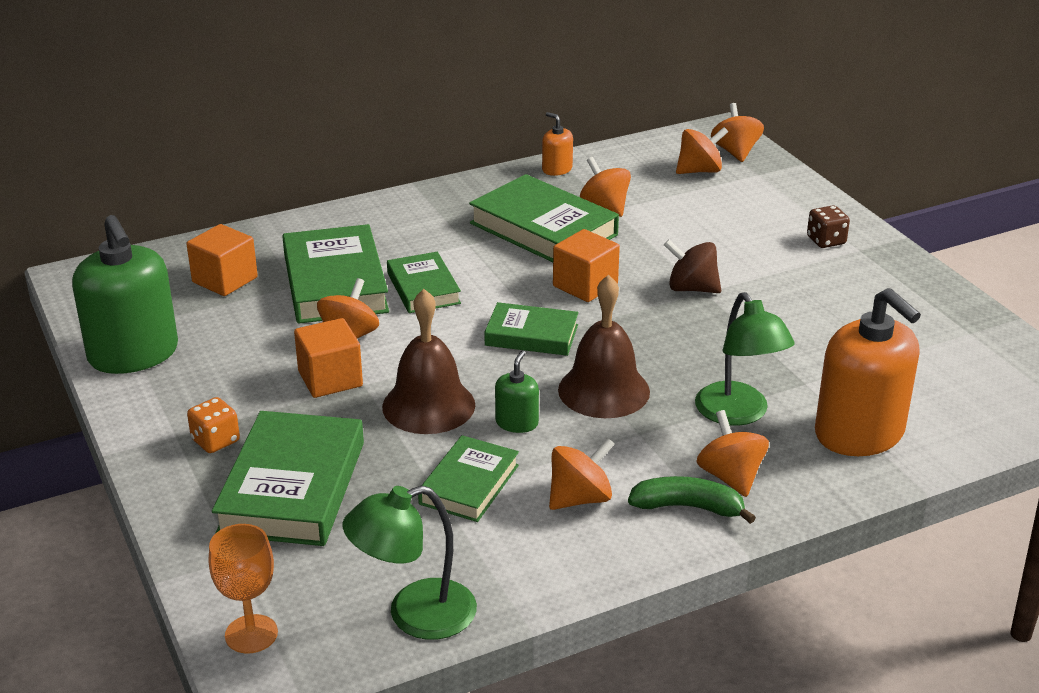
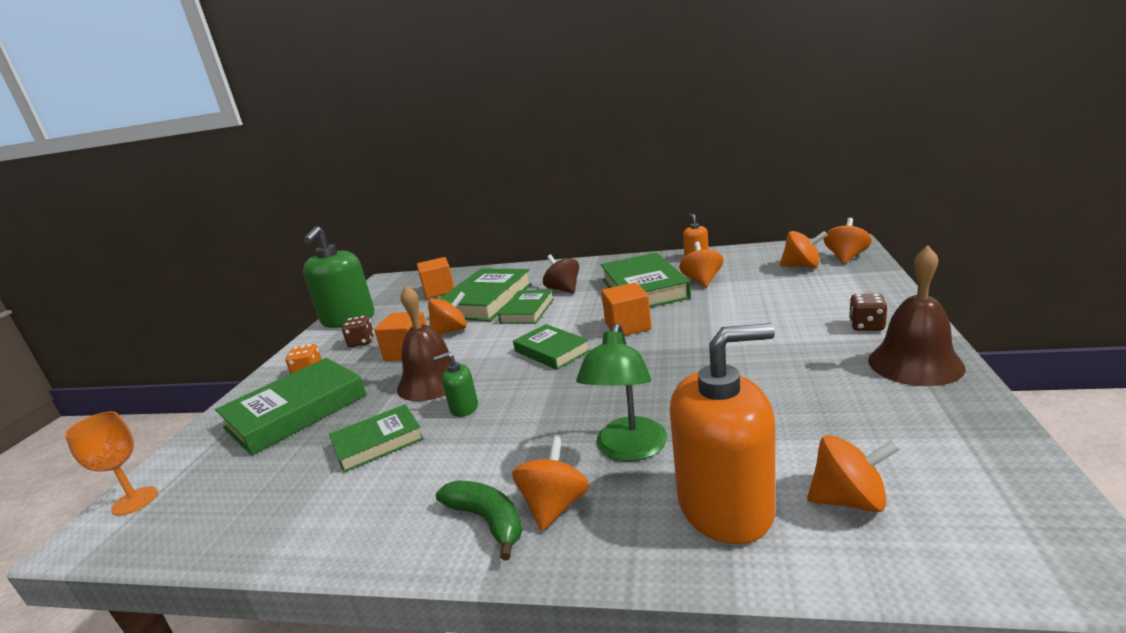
camera: 40 degrees right, 10 degrees down
(226, 382) = (361, 342): none -> brown dice
(414, 615) = (212, 530): green lamp -> none
(517, 423) = (464, 408): green soap dispenser -> green soap dispenser turned 150 degrees counterclockwise
(580, 498) = (425, 480): orange spinning top -> orange spinning top (849, 500)
(604, 390) = (549, 400): brown bell -> brown bell (915, 363)
(691, 288) = (704, 342): brown spinning top -> brown spinning top (563, 289)
(859, 433) = (725, 506): orange soap dispenser -> orange soap dispenser turned 105 degrees counterclockwise

